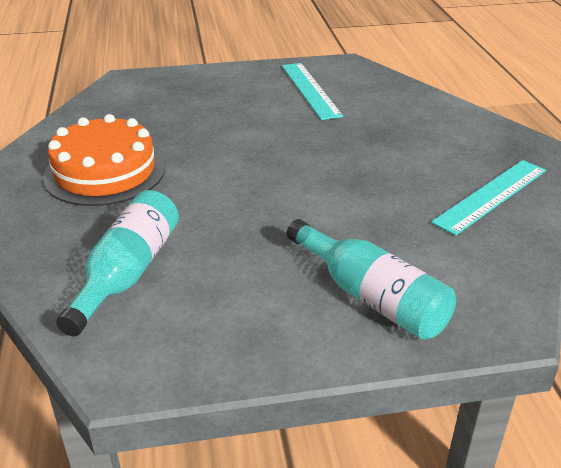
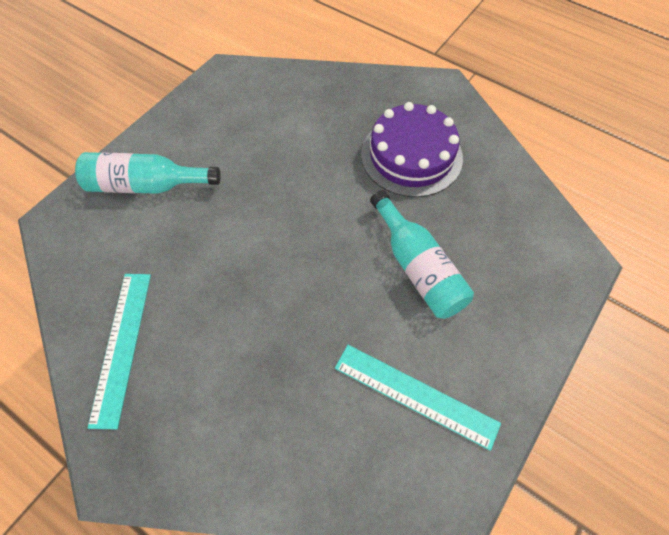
camera: 135 degrees right, 25 degrees up
(105, 172) = (411, 156): orange cake -> purple cake
(127, 273) = (290, 109): turquoise bottle -> turquoise bottle (418, 267)

